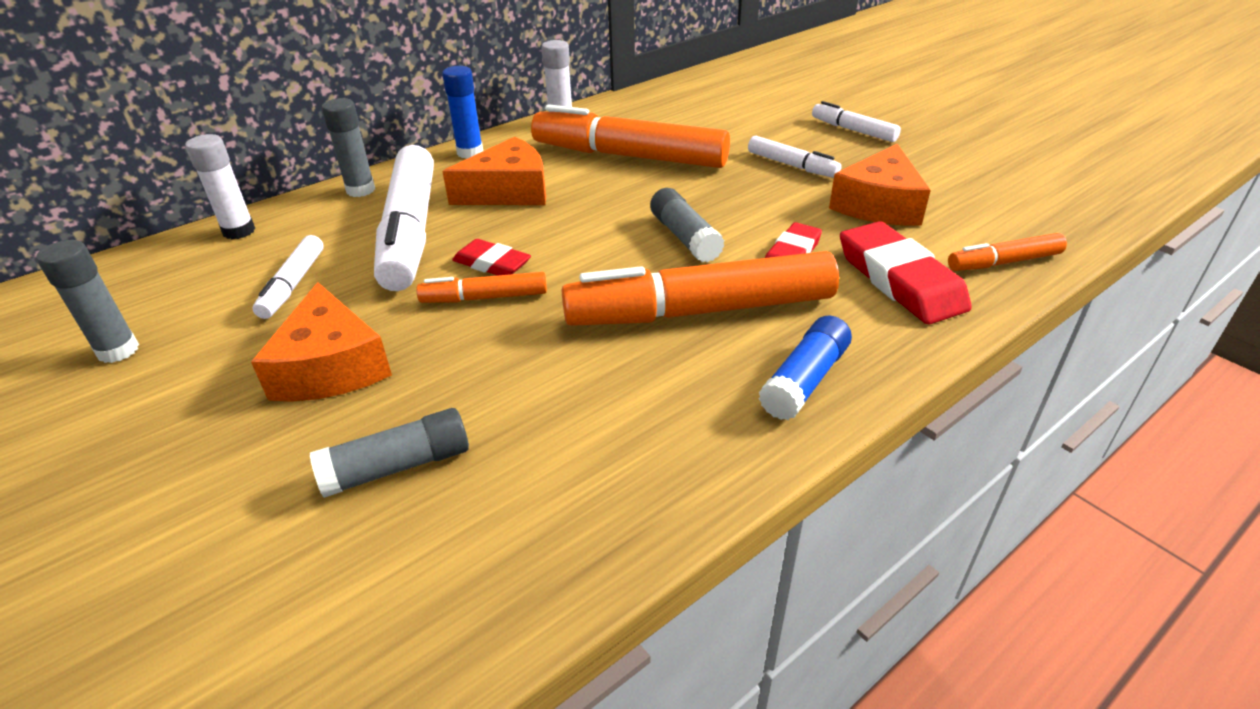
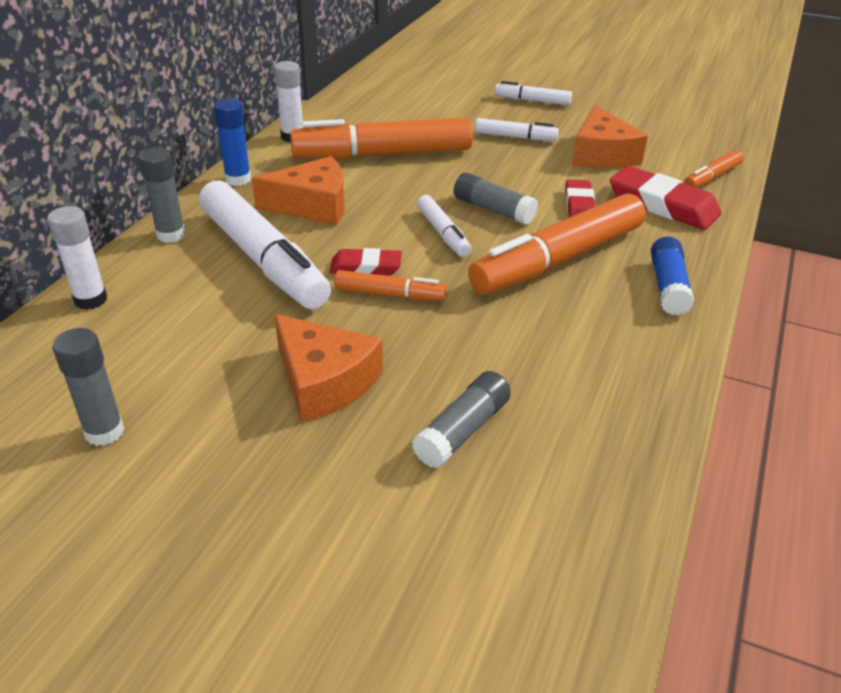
camera: 30 degrees left, 0 degrees up
(293, 285) = (208, 330): white marker -> white marker (443, 233)
(484, 298) = (390, 294): orange marker -> orange marker turned 135 degrees counterclockwise
(508, 191) = (312, 205): orange cheese -> orange cheese turned 45 degrees clockwise

